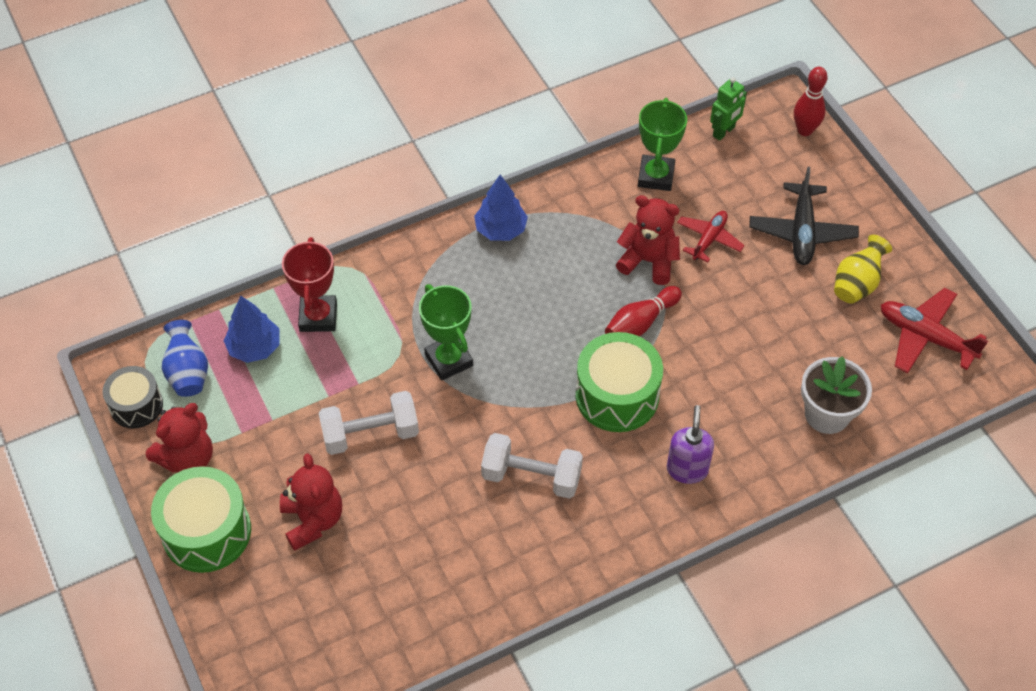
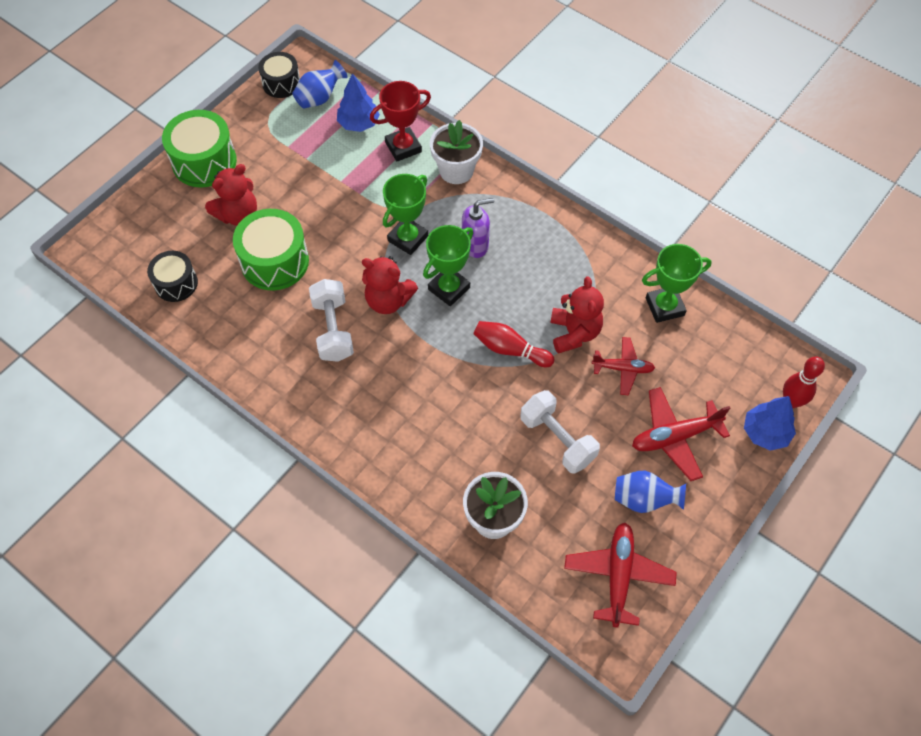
camera: 65 degrees right, 5 degrees up
(187, 458) = (254, 127): red teddy bear -> red teddy bear (388, 300)
(370, 434) = (321, 218): white dumbbell -> white dumbbell (557, 439)
(377, 622) = (176, 283): none -> black drum
(383, 280) = (456, 170): none -> white flower pot
(500, 229) = (545, 223): blue tree -> blue tree (765, 432)
(536, 347) = (449, 288): none -> green trophy
(617, 395) = (433, 359): green drum -> green drum (275, 261)
(687, 469) = (389, 432): purple soap dispenser -> purple soap dispenser (475, 245)
(724, 132) = (746, 339): green robot -> none
(802, 232) = (675, 437): black plane -> red plane
(856, 284) = (644, 499): yellow vase -> blue vase

